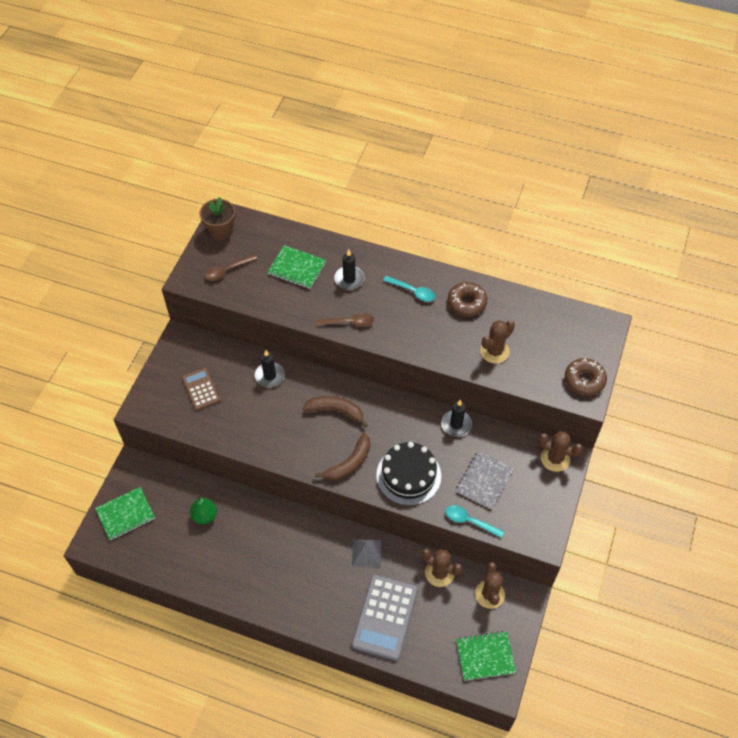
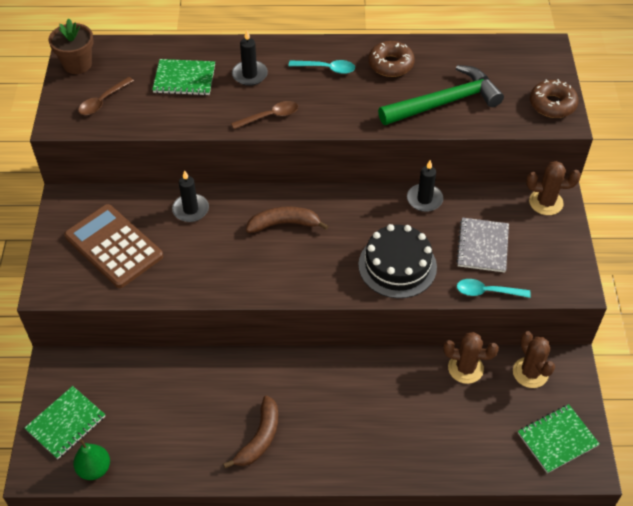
camera: 20 degrees left, 5 degrees down
(201, 389) = (114, 246): brown calculator -> brown calculator, size x1.71
(205, 516) = (166, 394): green pear -> green pear (94, 469)
(349, 463) = (324, 273): brown banana -> brown banana (259, 438)
(366, 552) = (374, 373): grey pyramid -> none
(385, 617) = (427, 435): grey calculator -> none
(494, 351) = (444, 102): brown cactus -> green hammer

